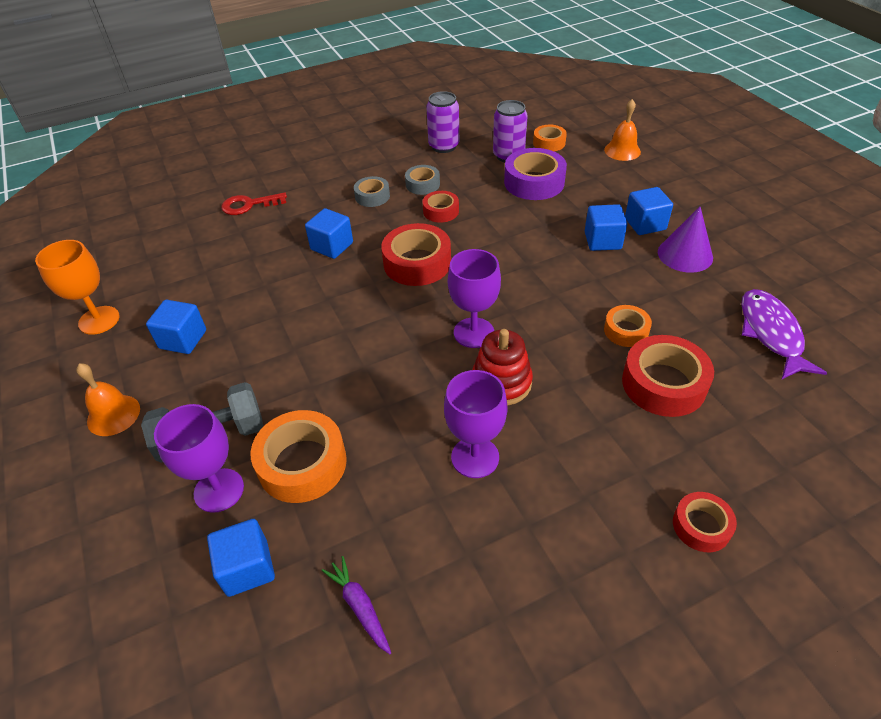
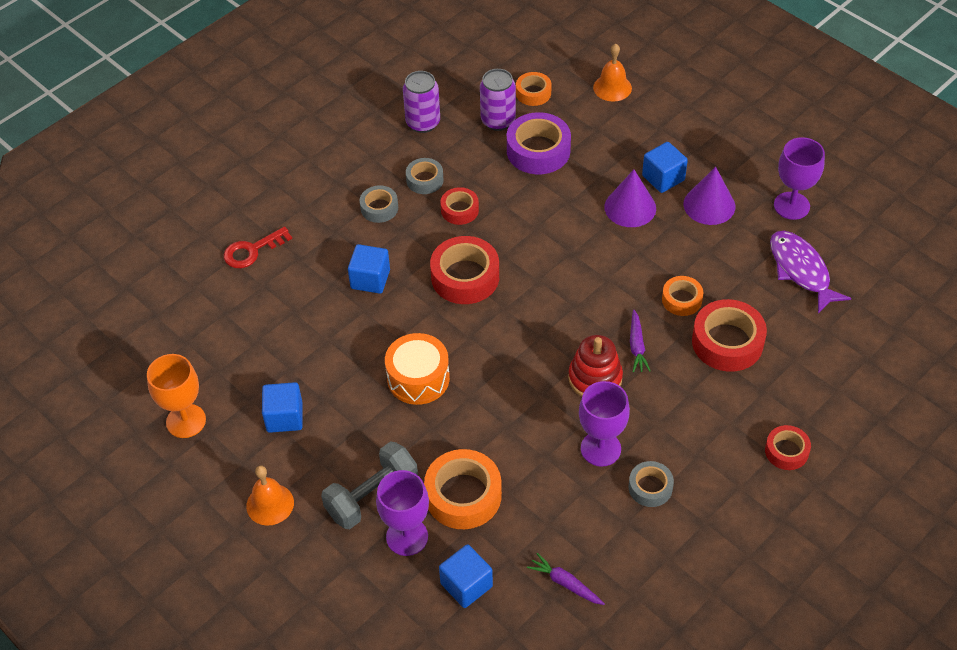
camera: 20 degrees left, 5 degrees up
(324, 337) = (418, 378): none -> orange drum
(474, 333) = (551, 337): purple goblet -> purple goblet (791, 206)
(514, 519) = (650, 487): none -> grey tape
(560, 362) = (637, 346): none -> purple carrot
(602, 241) = (630, 207): blue cube -> purple cone

